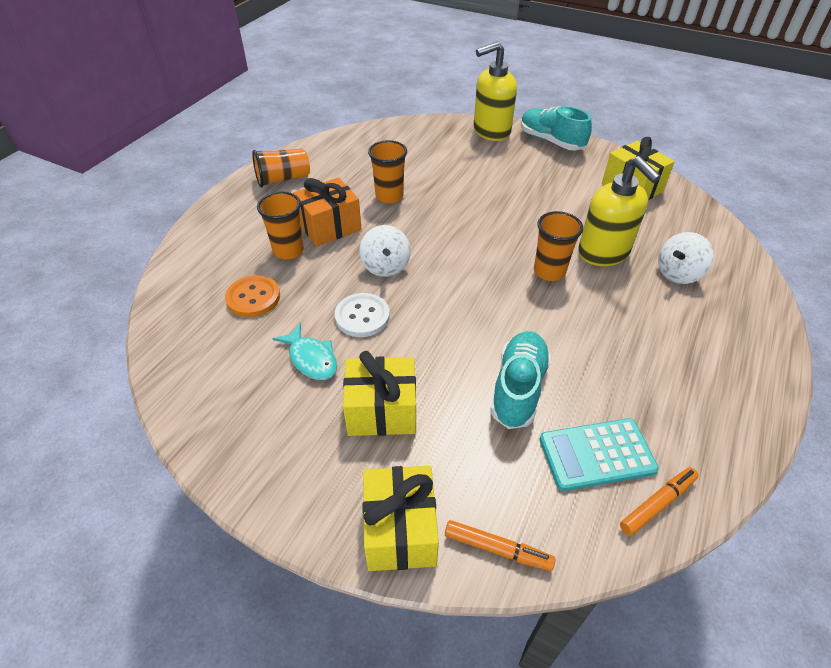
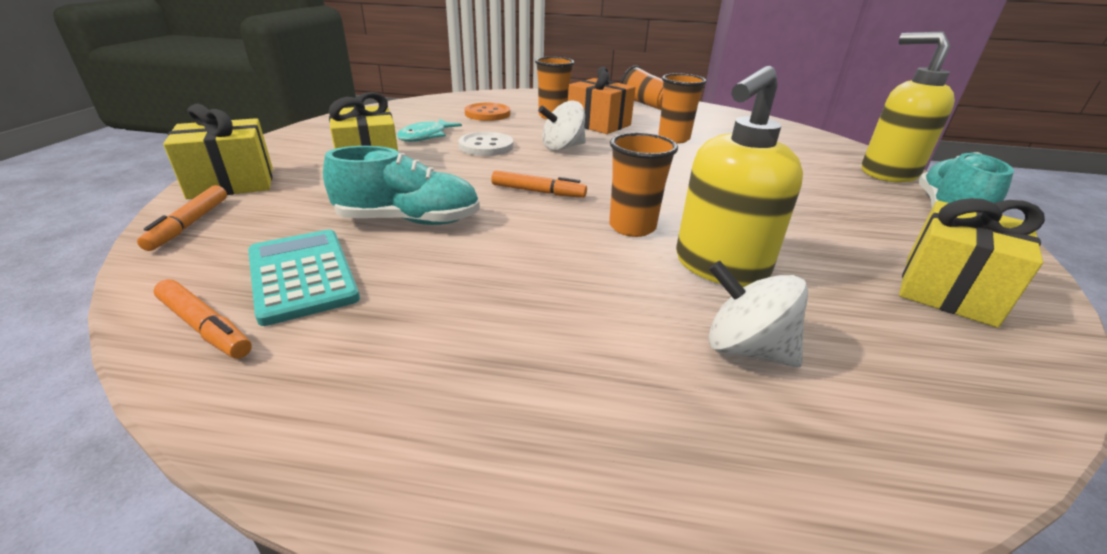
camera: 70 degrees right, 15 degrees down
(480, 304) = (537, 191): none -> orange marker

